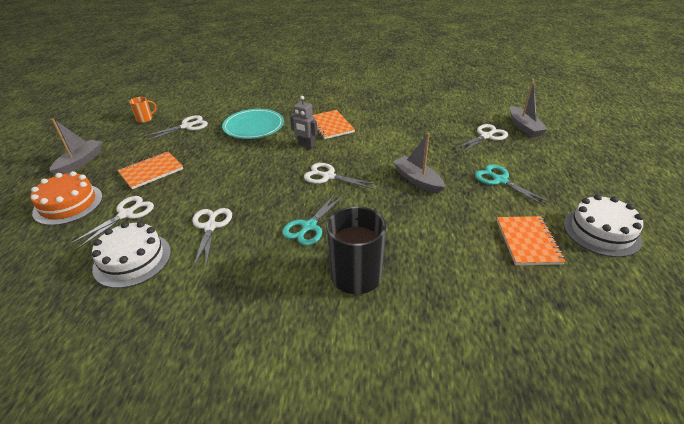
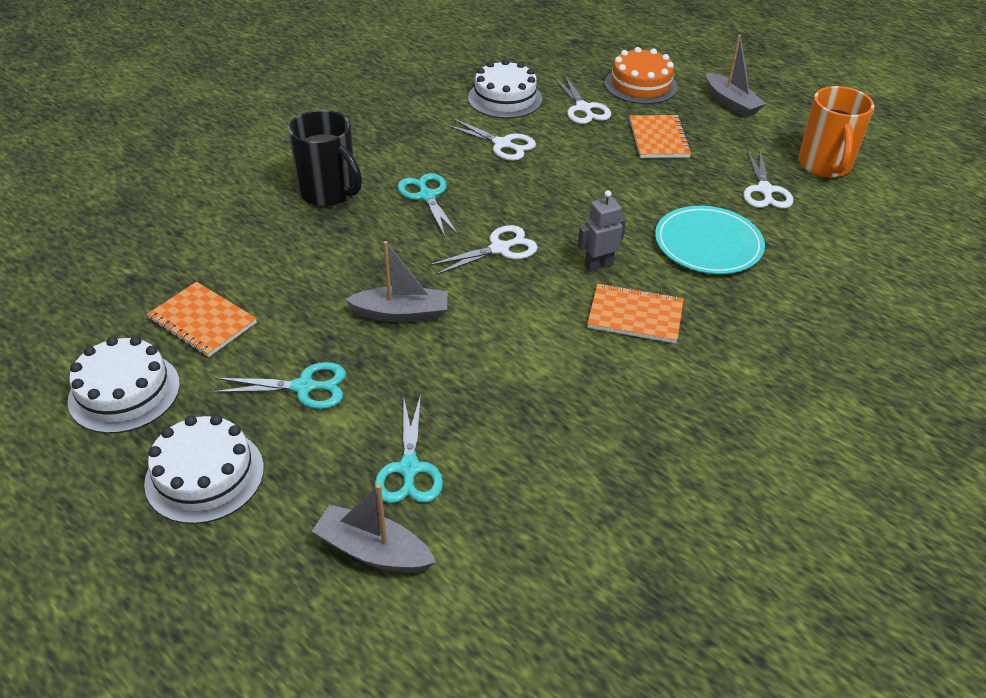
camera: 125 degrees right, 5 degrees up
(145, 119) = (824, 165): orange mug -> orange mug, size x2.07
(486, 136) = (409, 469): white scissors -> turquoise scissors
(576, 176) = (205, 475): none -> white cake

